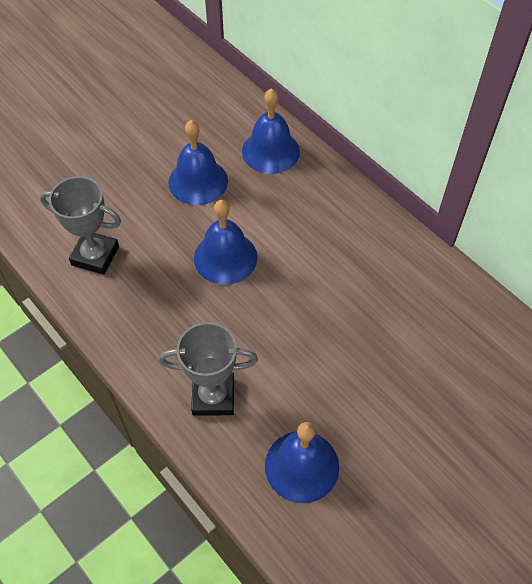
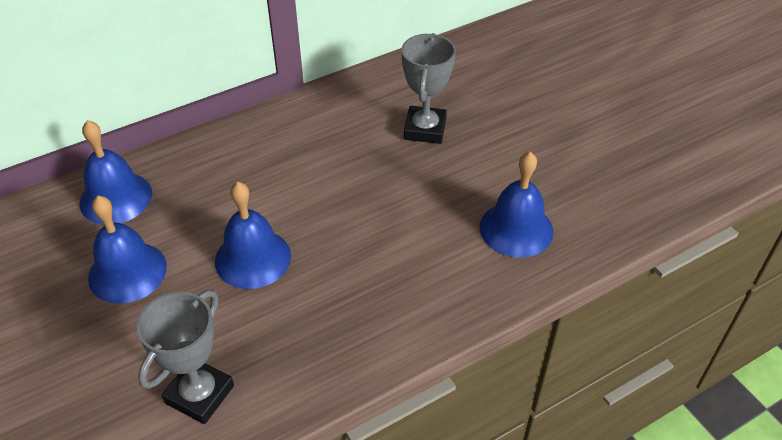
camera: 80 degrees left, 10 degrees down
(213, 396) = (430, 290): grey trophy -> grey trophy (425, 129)

